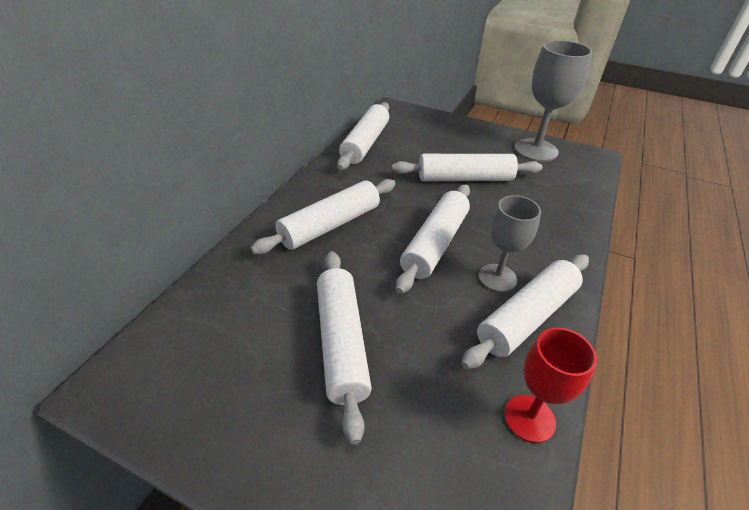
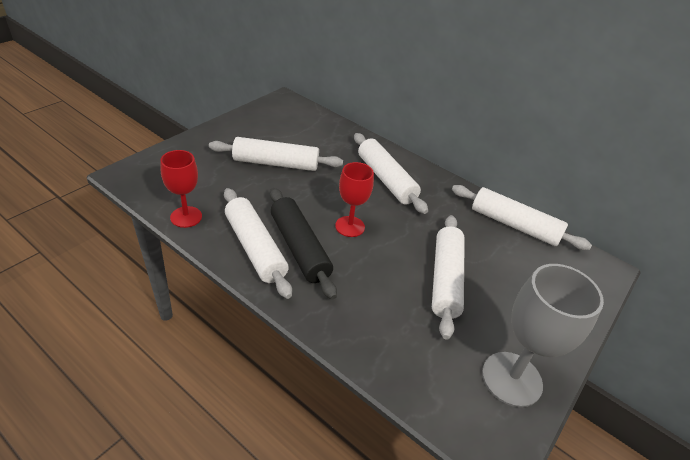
camera: 100 degrees right, 0 degrees up
(435, 244) = (350, 226): white rolling pin -> red goblet
(497, 278) = (299, 248): grey goblet -> black rolling pin

